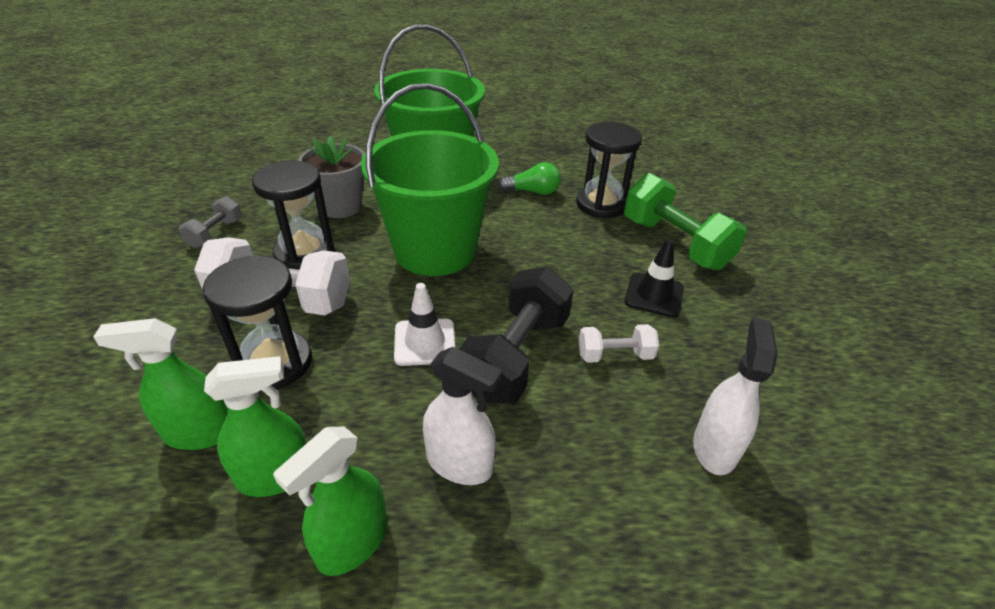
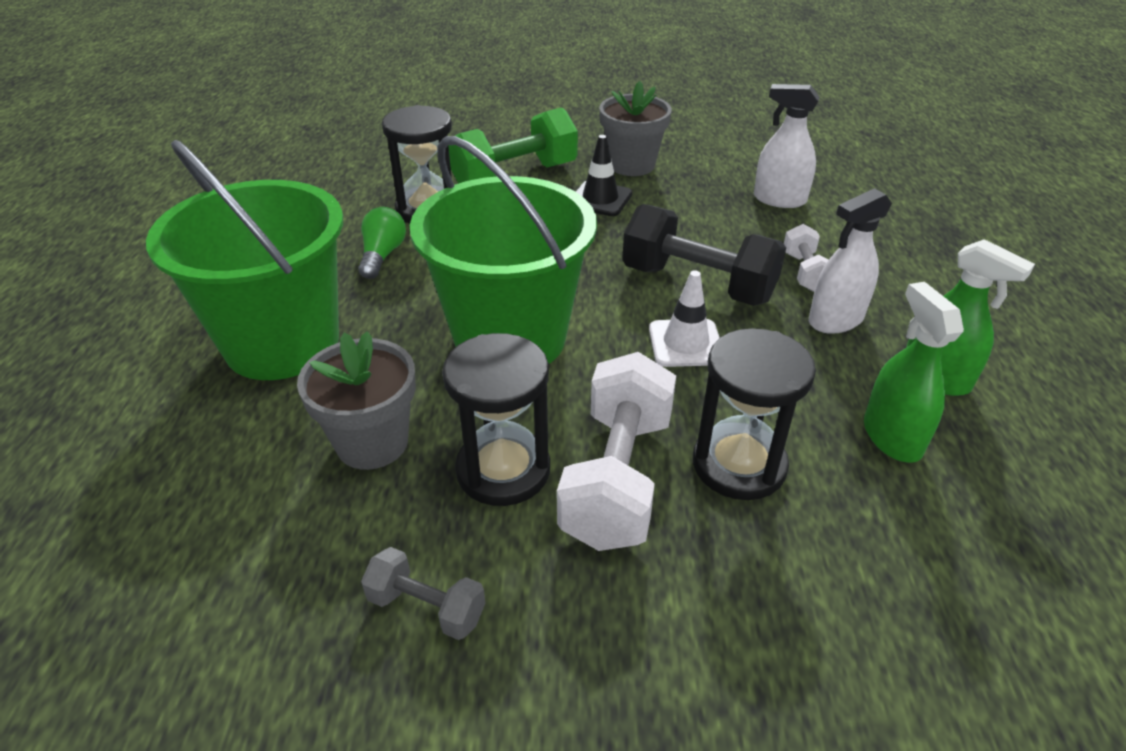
camera: 85 degrees left, 0 degrees up
(199, 433) = (861, 512): green spray bottle -> none
(459, 463) = (835, 320): white spray bottle -> white spray bottle turned 150 degrees counterclockwise
(615, 355) = (687, 229): white dumbbell -> white dumbbell (804, 272)
(737, 318) = (631, 165): none -> grey flower pot

